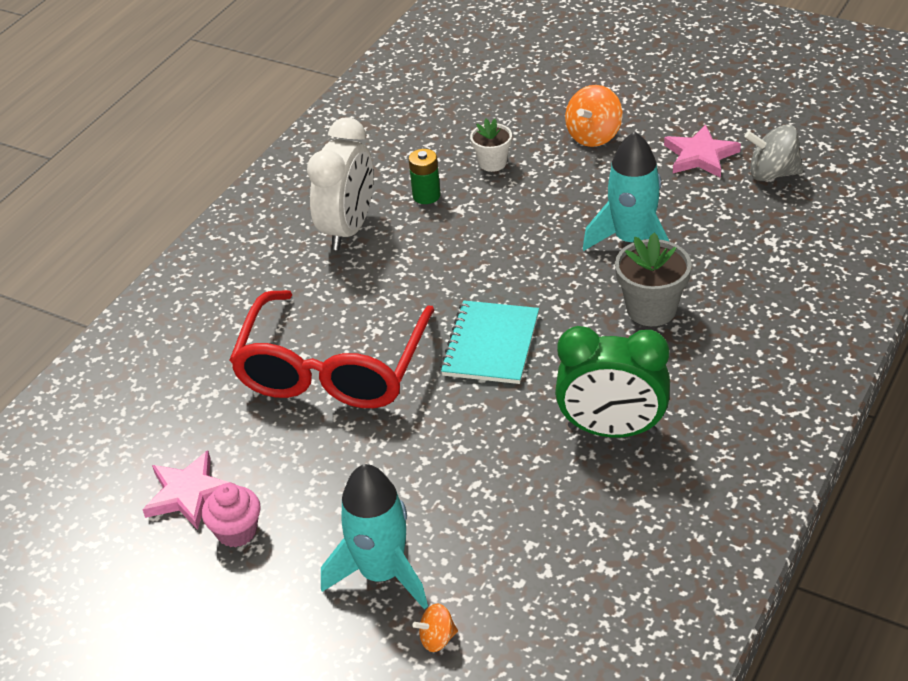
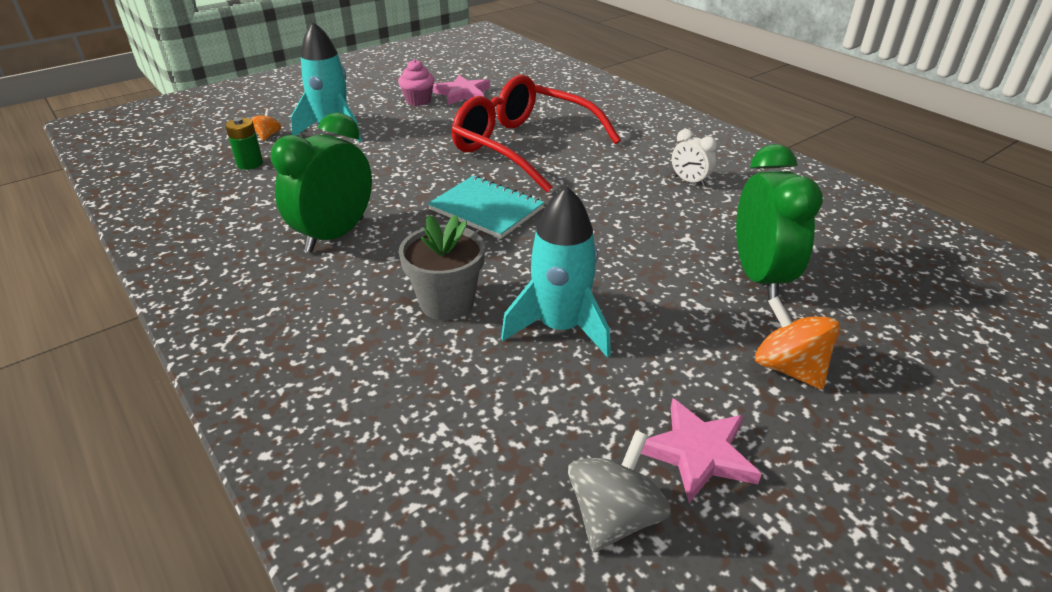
camera: 110 degrees right, 5 degrees down
(348, 229) = (689, 181): white clock -> white clock, size x0.50
(426, 196) = (719, 226): green battery -> green battery (250, 164)
(492, 163) = (759, 277): white flower pot -> green clock

